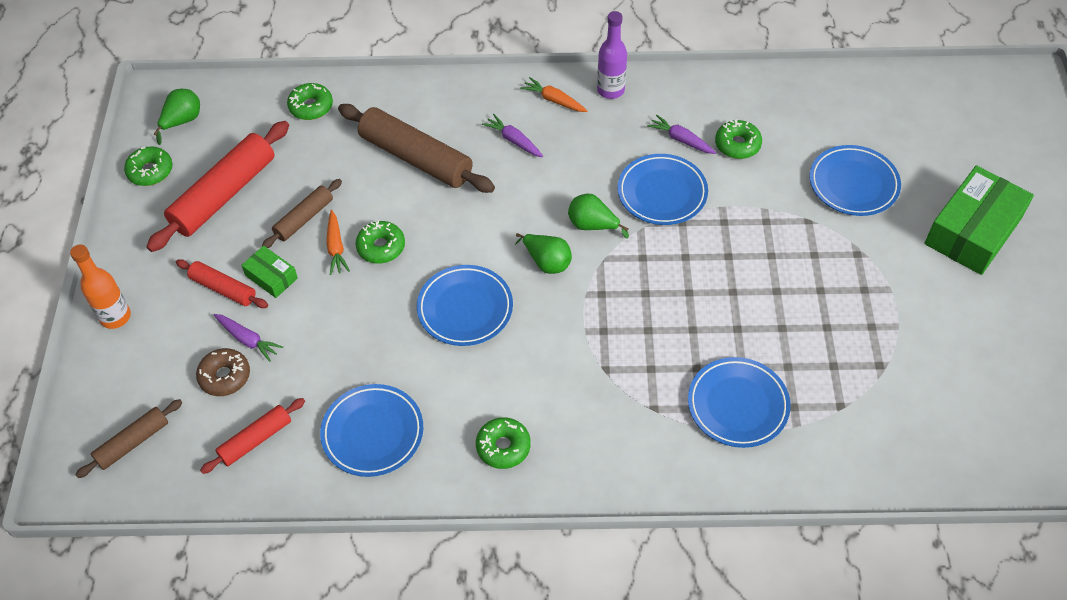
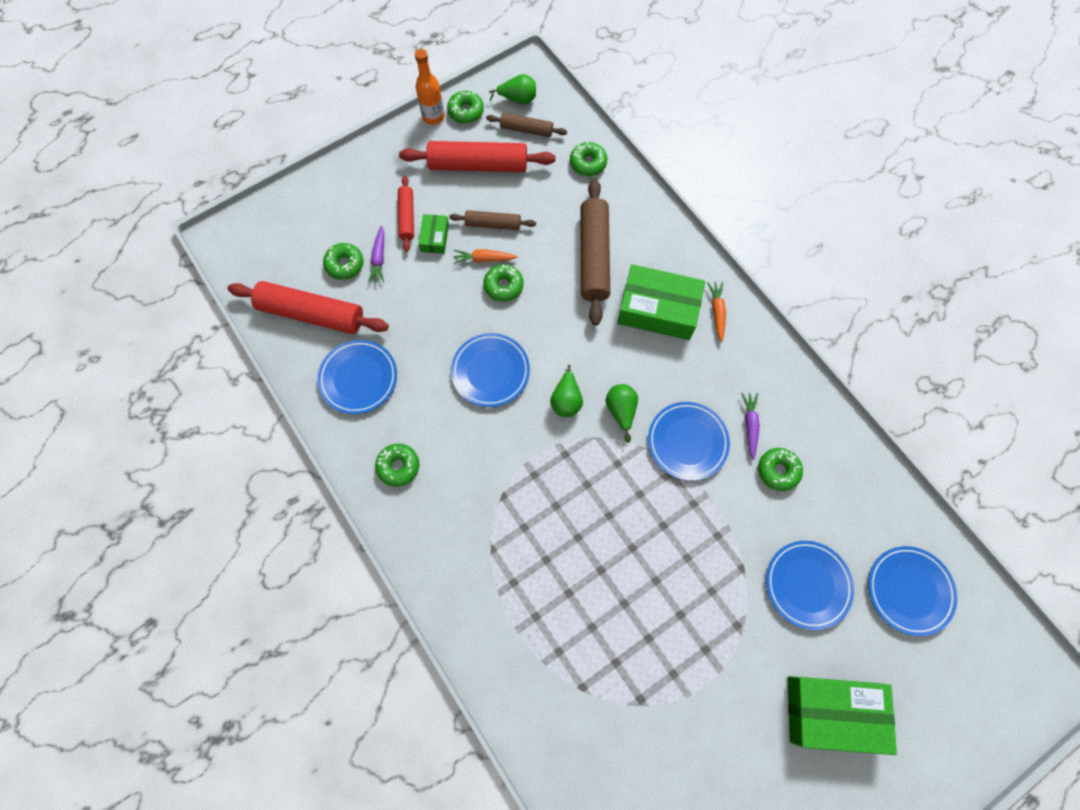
camera: 55 degrees right, 15 degrees up
(115, 317) = (347, 174): orange bottle -> orange bottle (433, 116)
(133, 443) = (269, 248): brown rolling pin -> brown rolling pin (526, 130)
(225, 376) = (345, 264): brown donut -> green donut
(256, 440) = (312, 314): red rolling pin -> red rolling pin, size x1.84
(336, 247) = (484, 259): orange carrot -> orange carrot turned 45 degrees clockwise
(514, 140) = (658, 309): purple carrot -> green box
(610, 90) = (758, 345): purple bottle -> none
(737, 405) = (533, 608): blue plate -> blue plate (909, 590)

